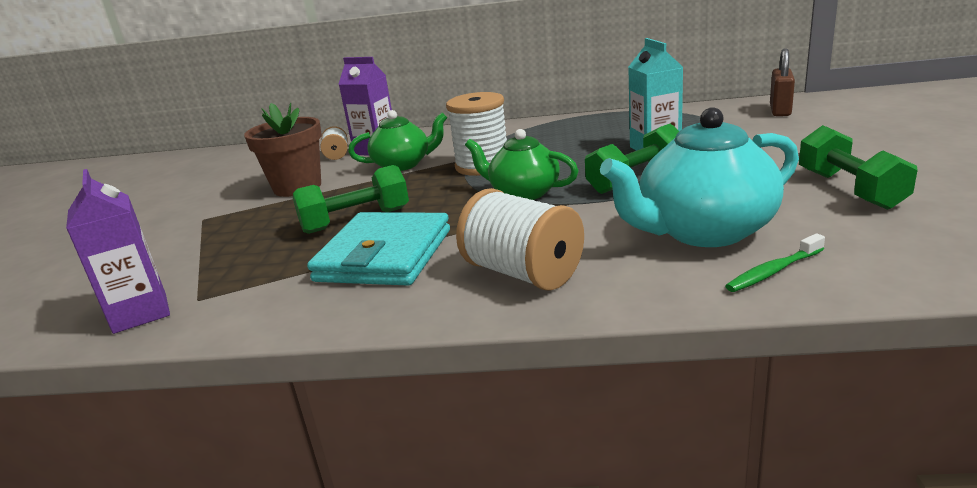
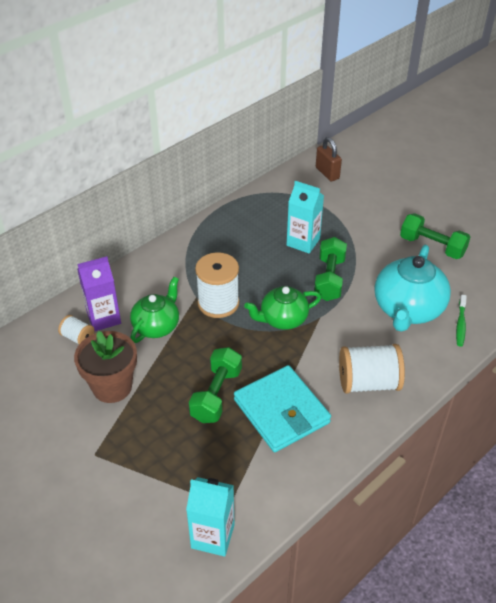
camera: 50 degrees left, 20 degrees up
(140, 313) = (212, 536): purple carton -> turquoise carton

